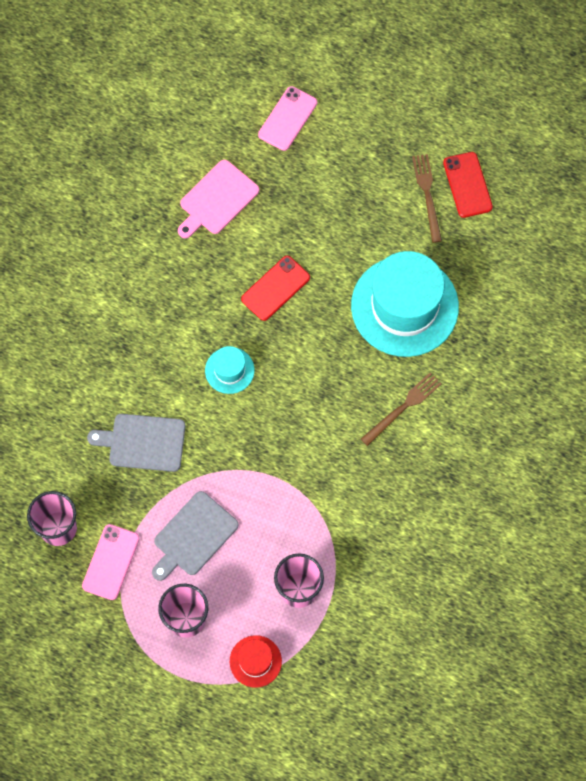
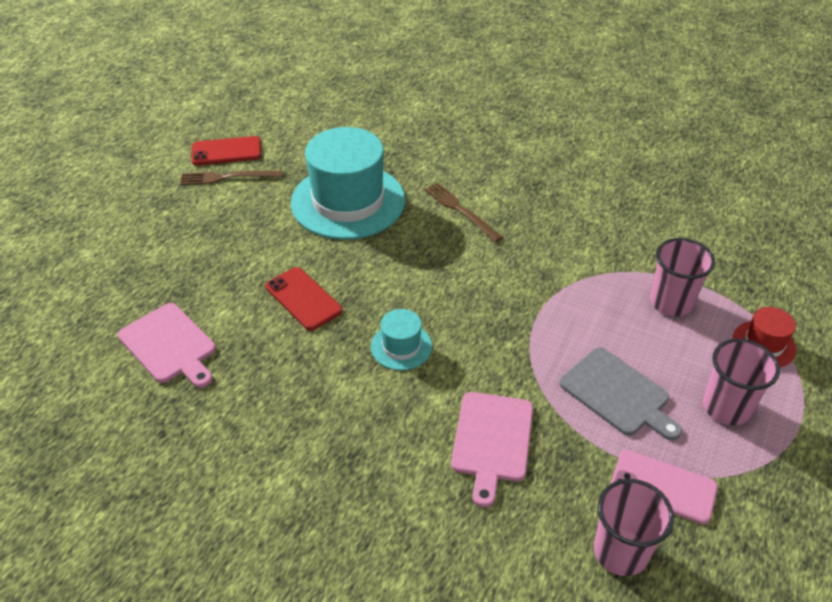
camera: 85 degrees left, 25 degrees down
(143, 442) = (492, 440): grey cutting board -> pink cutting board
(287, 119) = (89, 275): pink phone -> none

